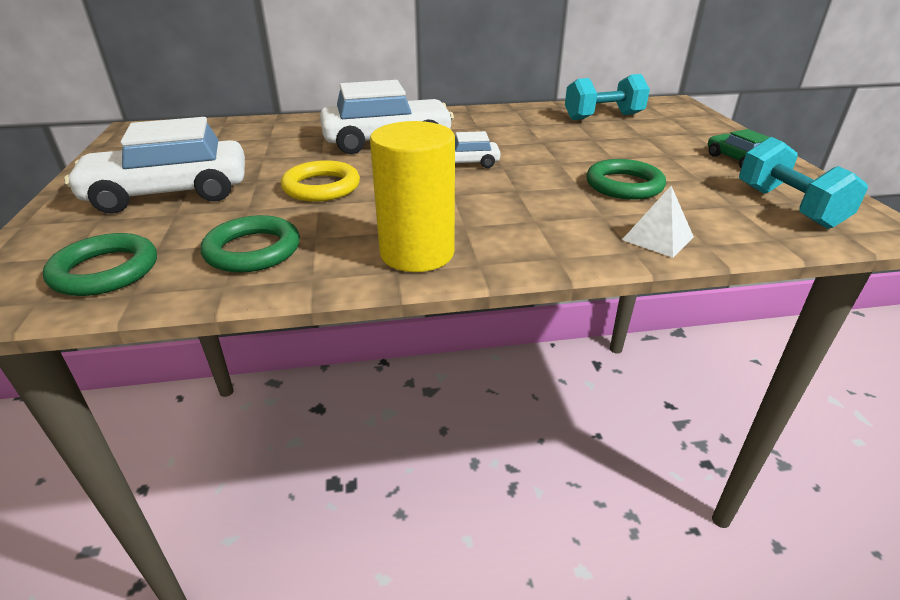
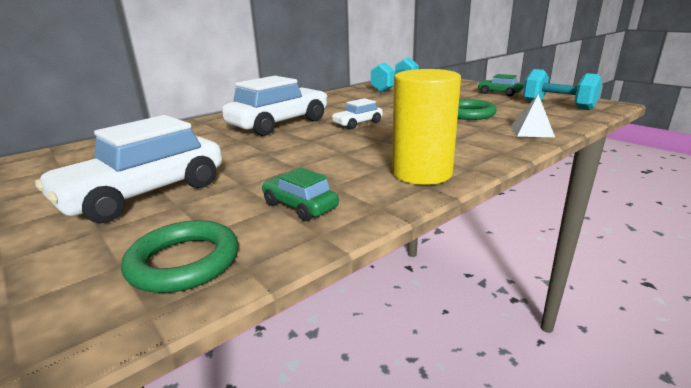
camera: 30 degrees left, 10 degrees down
(253, 250) = (300, 206): green ring -> green car
(321, 187) = (279, 157): yellow ring -> none

